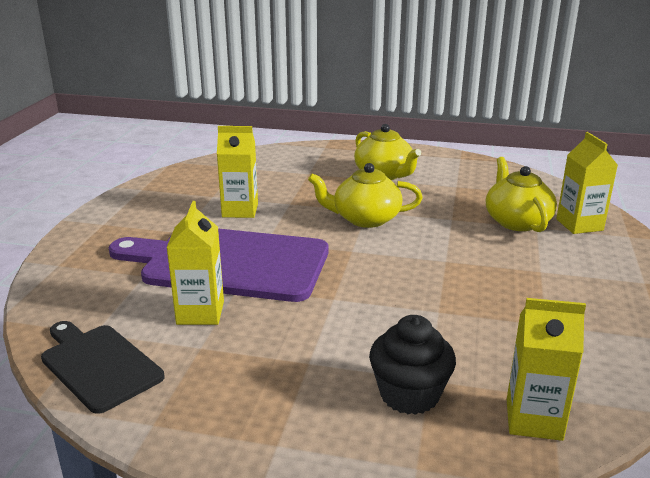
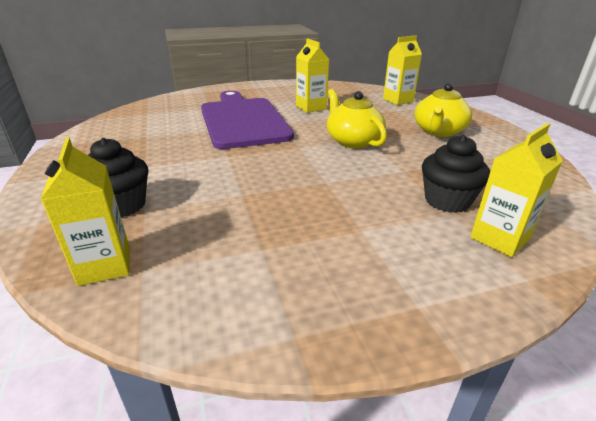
camera: 60 degrees right, 5 degrees up
(98, 365) = (119, 121): black cutting board -> none
(200, 313) = (181, 128): yellow carton -> yellow carton (398, 100)
(516, 221) = (447, 201): yellow teapot -> black cupcake

